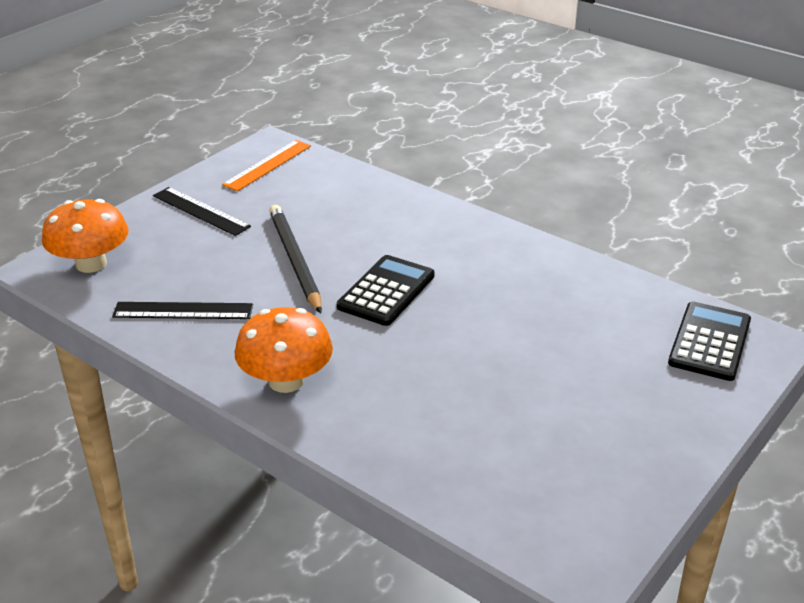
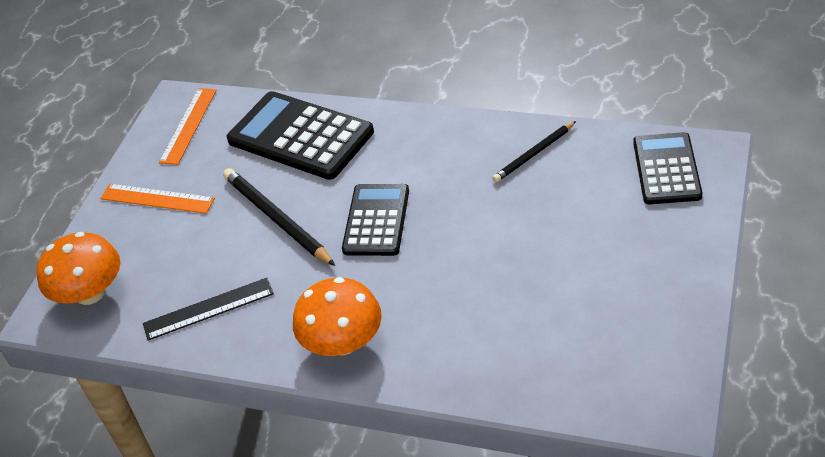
camera: 15 degrees left, 10 degrees up
(200, 211) = (157, 199): black ruler -> orange ruler
(361, 203) = (300, 136): none -> black calculator
(577, 286) = (534, 154): none -> black pencil

